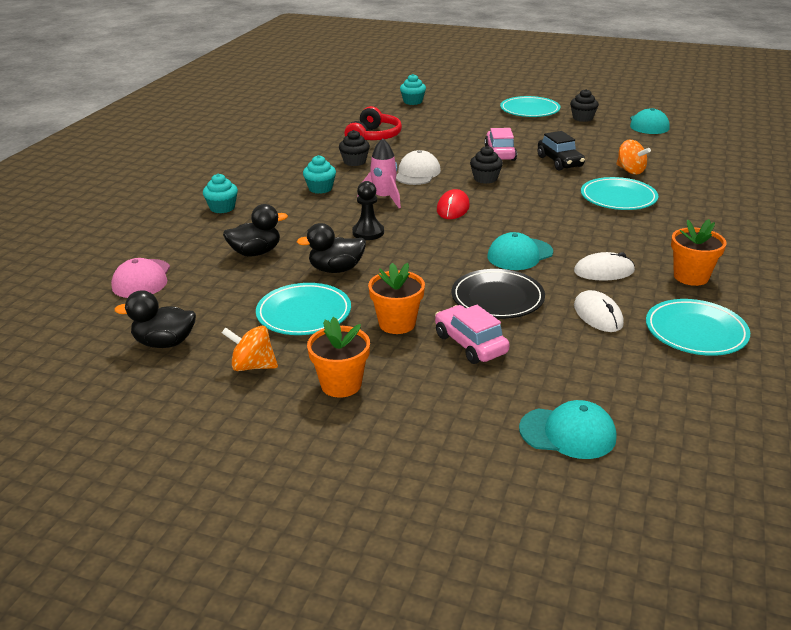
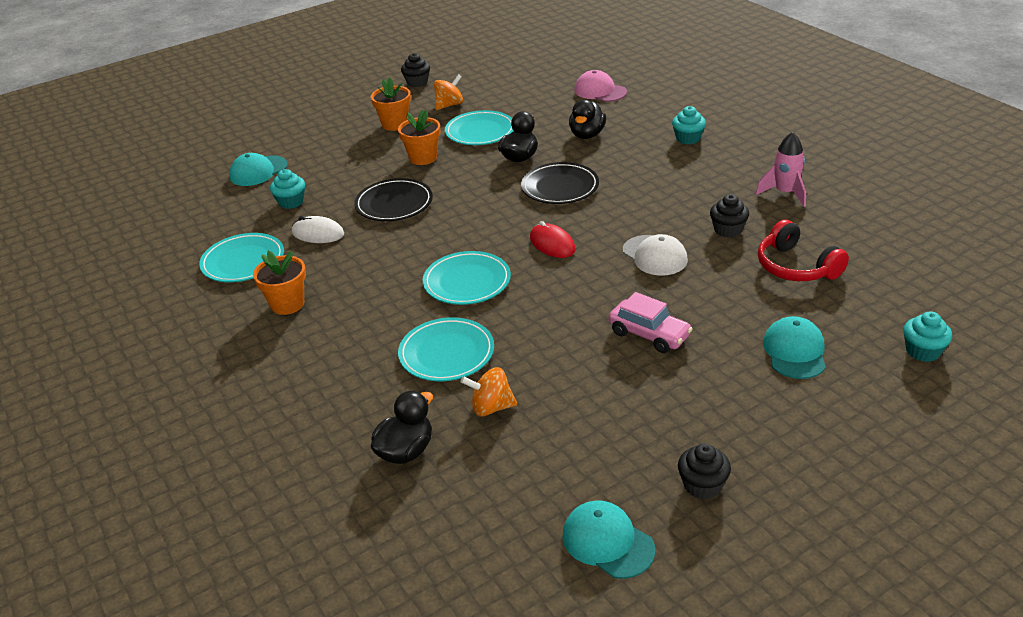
camera: 130 degrees right, 5 degrees up
(165, 343) = (510, 86): black duck -> black duck (406, 451)
(320, 188) = (678, 191): turquoise cupcake -> turquoise cupcake (291, 202)
(368, 232) = (560, 187): black pawn -> black plate
(384, 198) = (616, 216): pink rocket -> pink rocket (785, 193)
(470, 344) = (366, 174): pink car -> none
(485, 179) = (592, 291): black cupcake -> black cupcake (417, 82)
(519, 254) = (432, 240): turquoise cap -> turquoise cap (795, 351)
(529, 110) = (787, 448): turquoise plate -> turquoise plate (467, 282)
(560, 162) = (576, 367): black car -> none
(604, 271) = (355, 266): white mouse -> none

